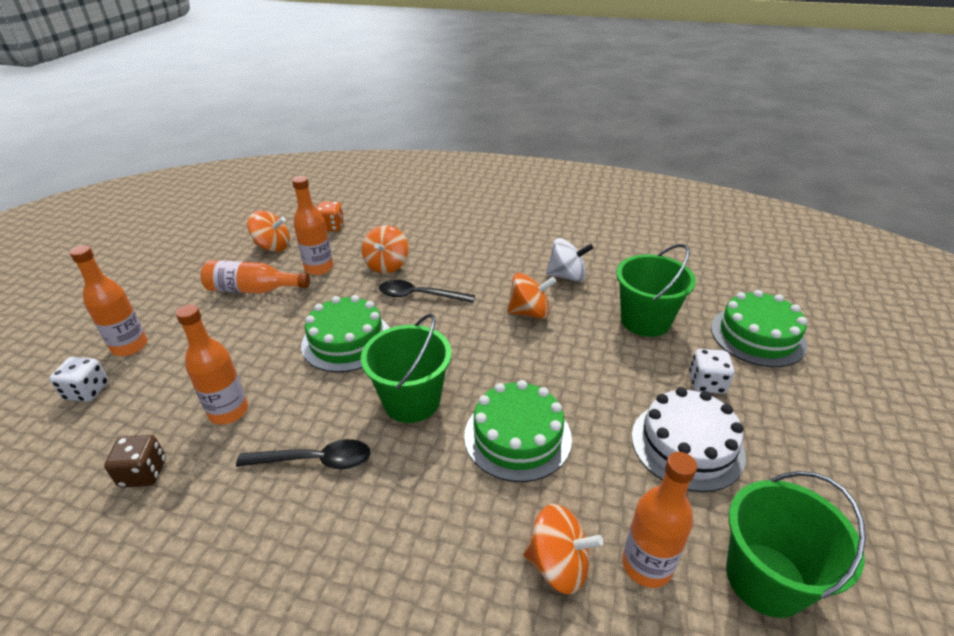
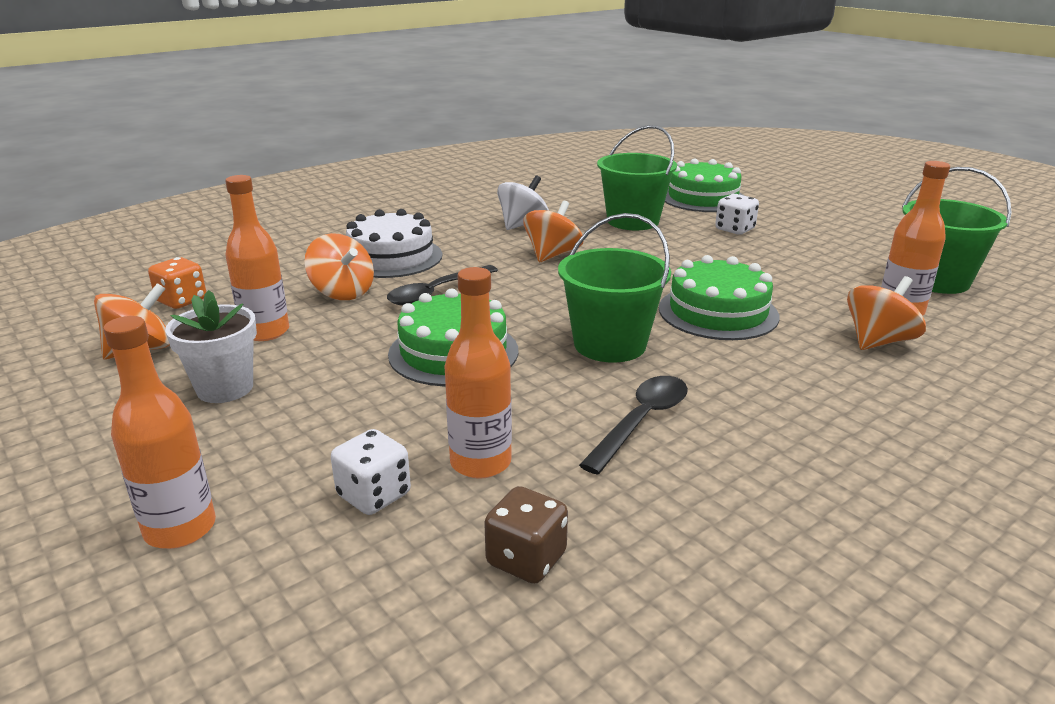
camera: 55 degrees left, 10 degrees down
(87, 391) = (241, 596): white dice -> white dice (374, 495)
(253, 290) = (225, 388): orange bottle -> white flower pot
(687, 445) = (793, 258): white cake -> white cake (391, 257)

